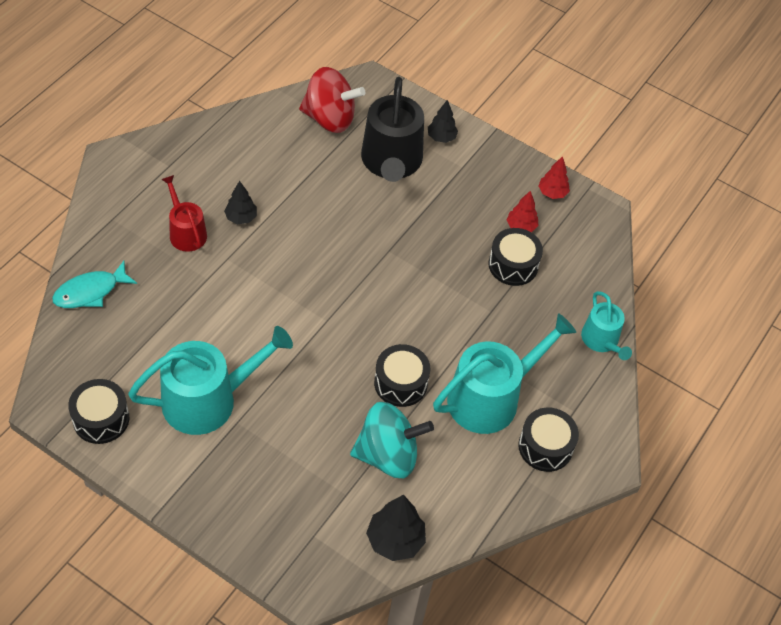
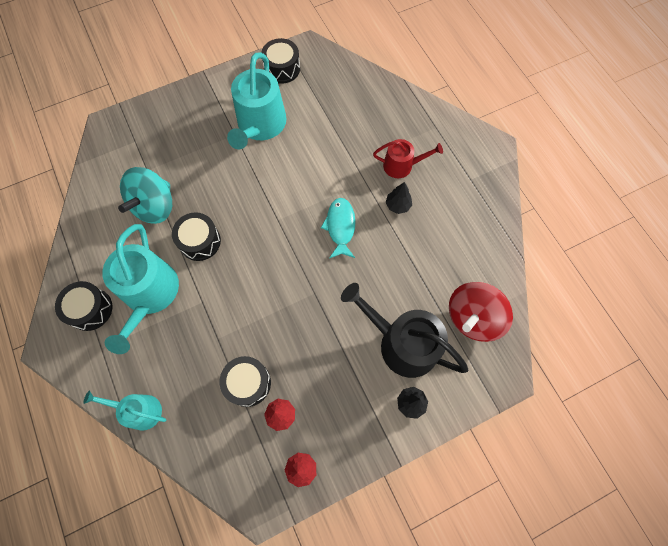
camera: 125 degrees right, 15 degrees up
(90, 292) = (379, 94): turquoise fish -> turquoise fish (340, 227)
(395, 540) = (99, 181): black tree -> none

